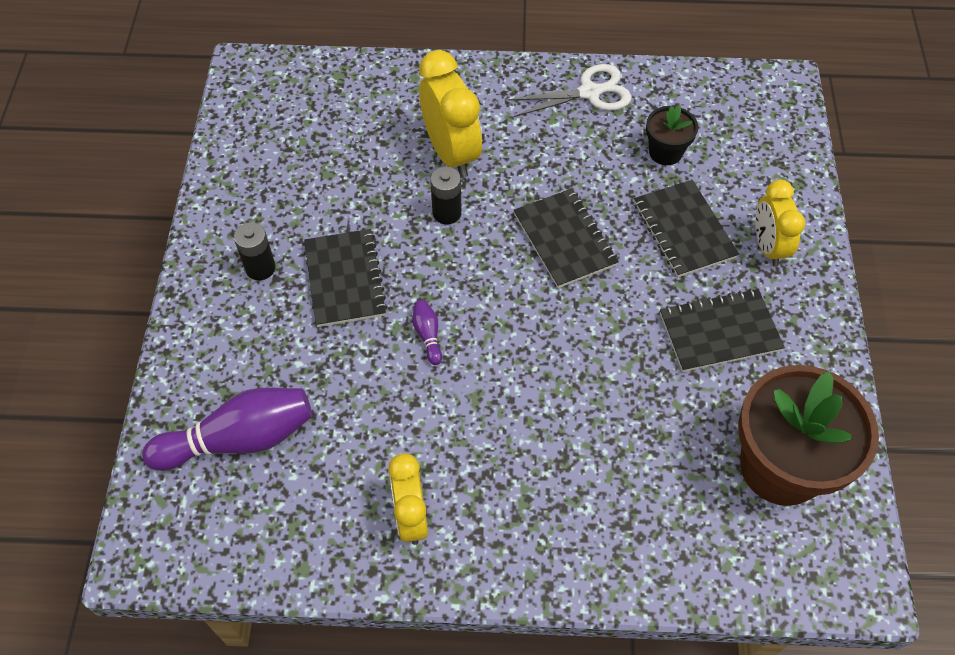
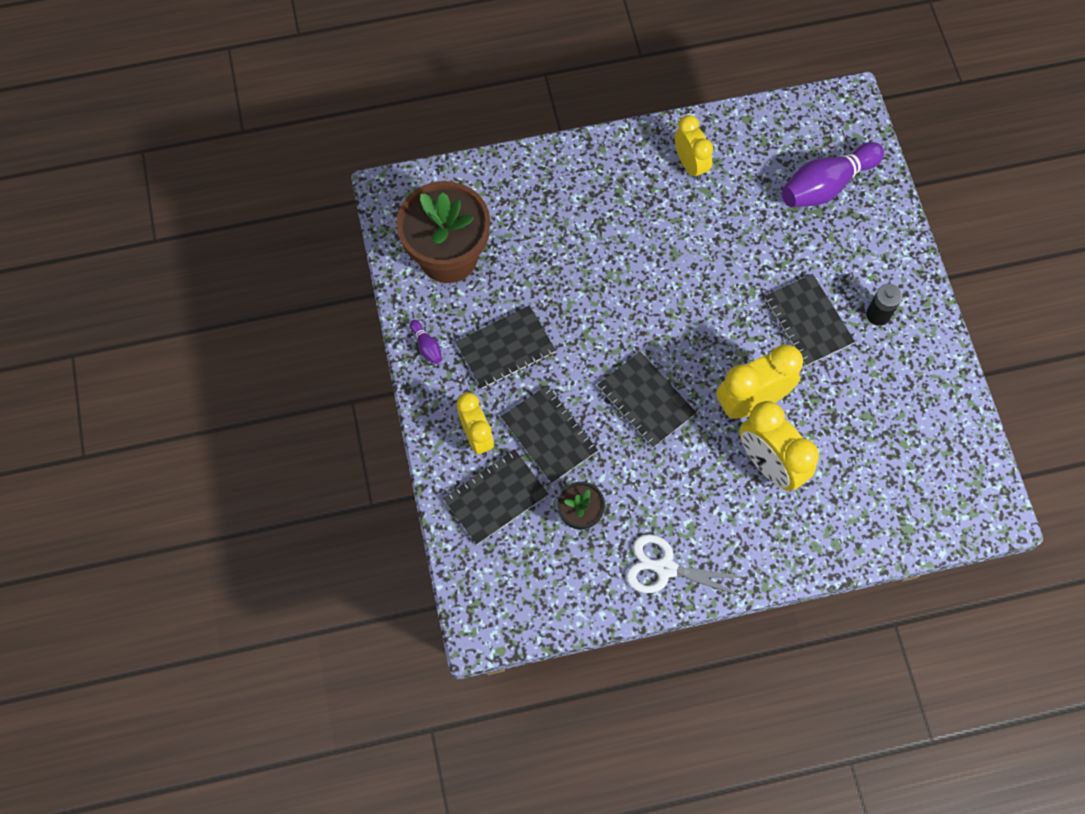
camera: 165 degrees right, 10 degrees up
(428, 335) = (726, 291): purple bowling pin -> purple bowling pin (426, 346)
(447, 213) = (751, 402): black battery -> yellow clock
(589, 93) = (665, 568): white scissors -> white scissors turned 45 degrees clockwise
(754, 185) = (495, 497): none -> black notebook

